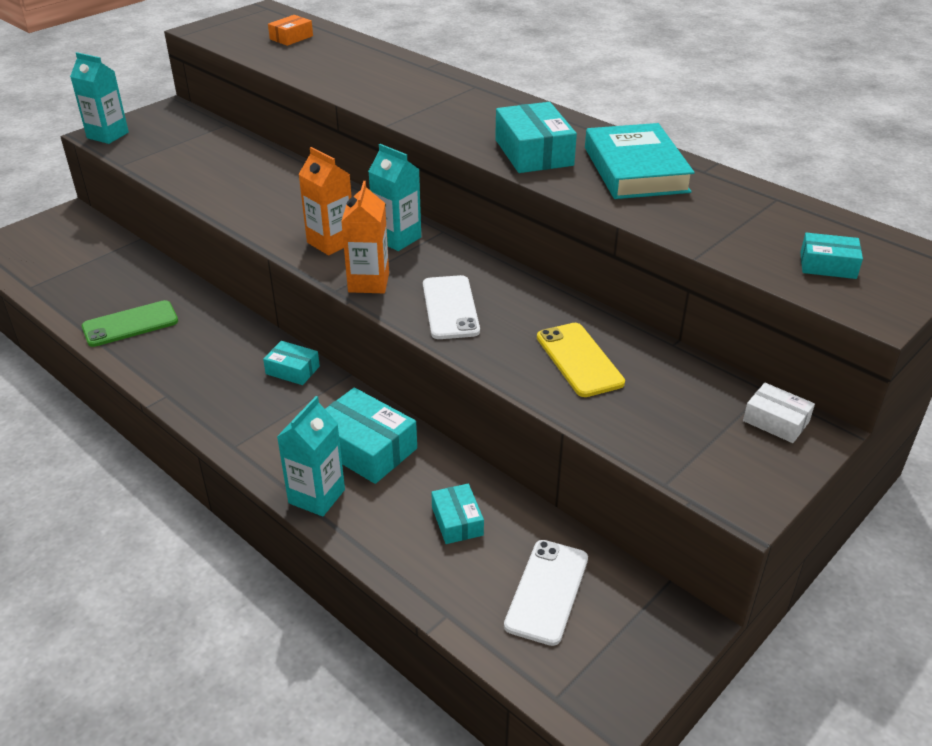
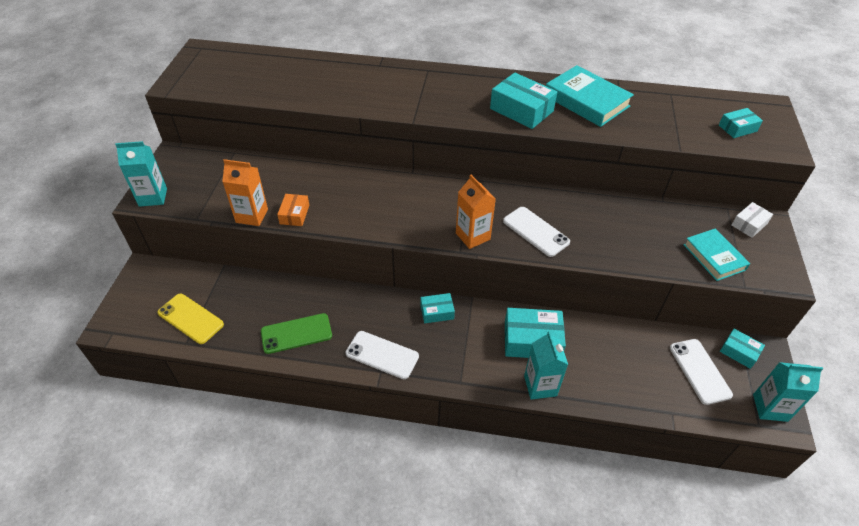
camera: 35 degrees left, 10 degrees up
(130, 324) = (296, 333): green phone -> green phone turned 45 degrees clockwise
(186, 381) = (382, 355): none -> white phone
(291, 37) = (255, 69): orange box -> orange box (294, 214)
(331, 242) = (417, 217): orange carton -> orange carton (252, 216)
(397, 238) = (452, 196): turquoise carton -> turquoise carton (770, 407)
(457, 521) = (622, 357): turquoise box -> turquoise box (739, 352)
(579, 360) = (633, 233): yellow phone -> yellow phone (190, 318)
(663, 432) = (714, 257): none -> turquoise book
(776, 421) = (749, 224): white box -> white box turned 45 degrees counterclockwise

